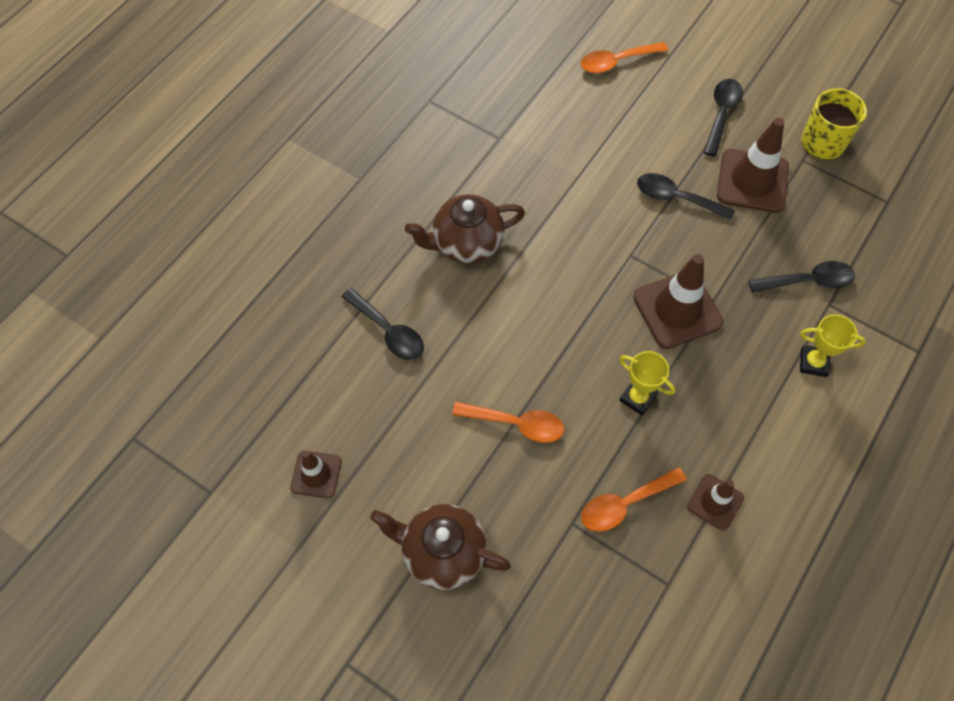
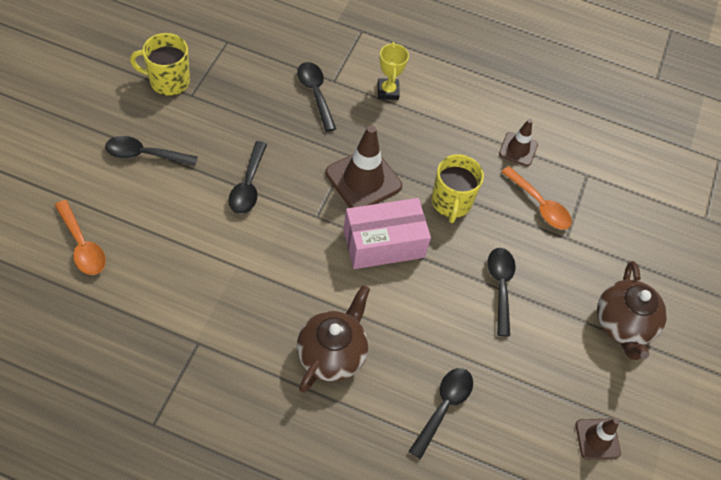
camera: 110 degrees left, 5 degrees down
(466, 243) = (332, 354): brown teapot -> brown teapot turned 120 degrees counterclockwise
(516, 424) = (500, 286): orange spoon -> black spoon
(588, 314) = (383, 243): none -> pink box
(637, 398) = (451, 202): yellow trophy -> yellow mug
(752, 181) = (220, 130): brown traffic cone -> none

